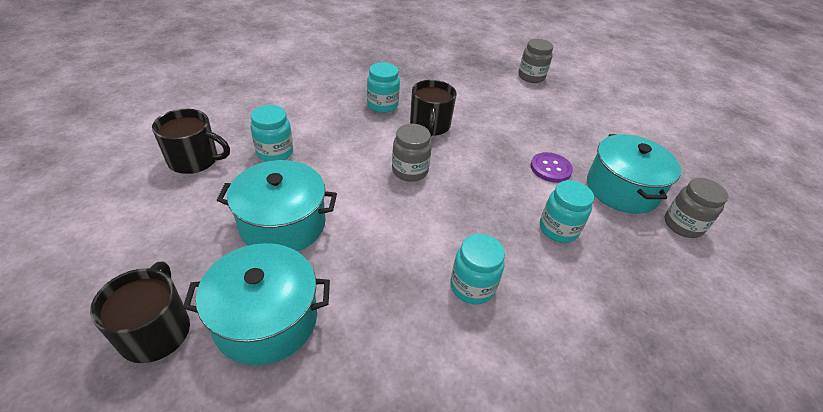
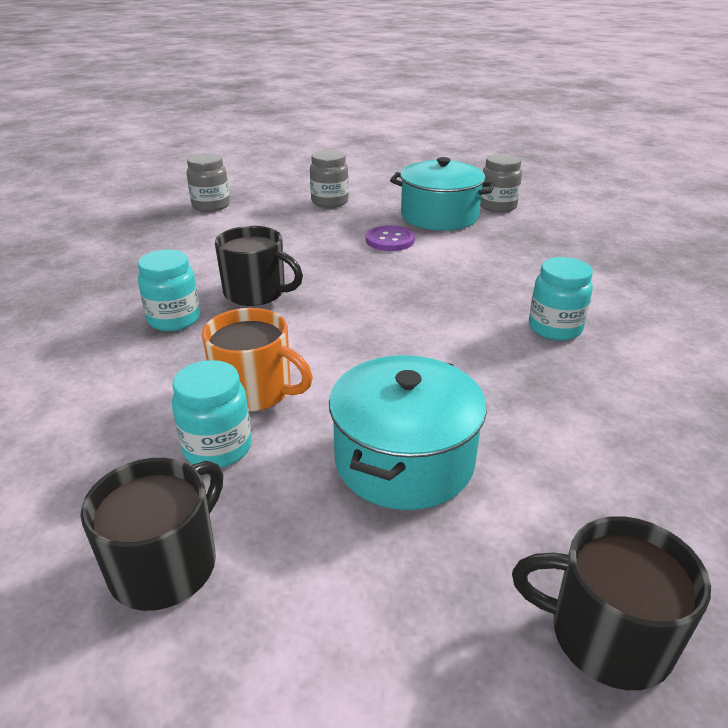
camera: 65 degrees left, 10 degrees down
(266, 319) = (590, 498): turquoise pot -> none
(327, 152) = (255, 391): none -> orange mug
(410, 171) = (343, 327): grey jar -> grey jar (329, 202)
(558, 229) = (484, 261): turquoise jar -> none

